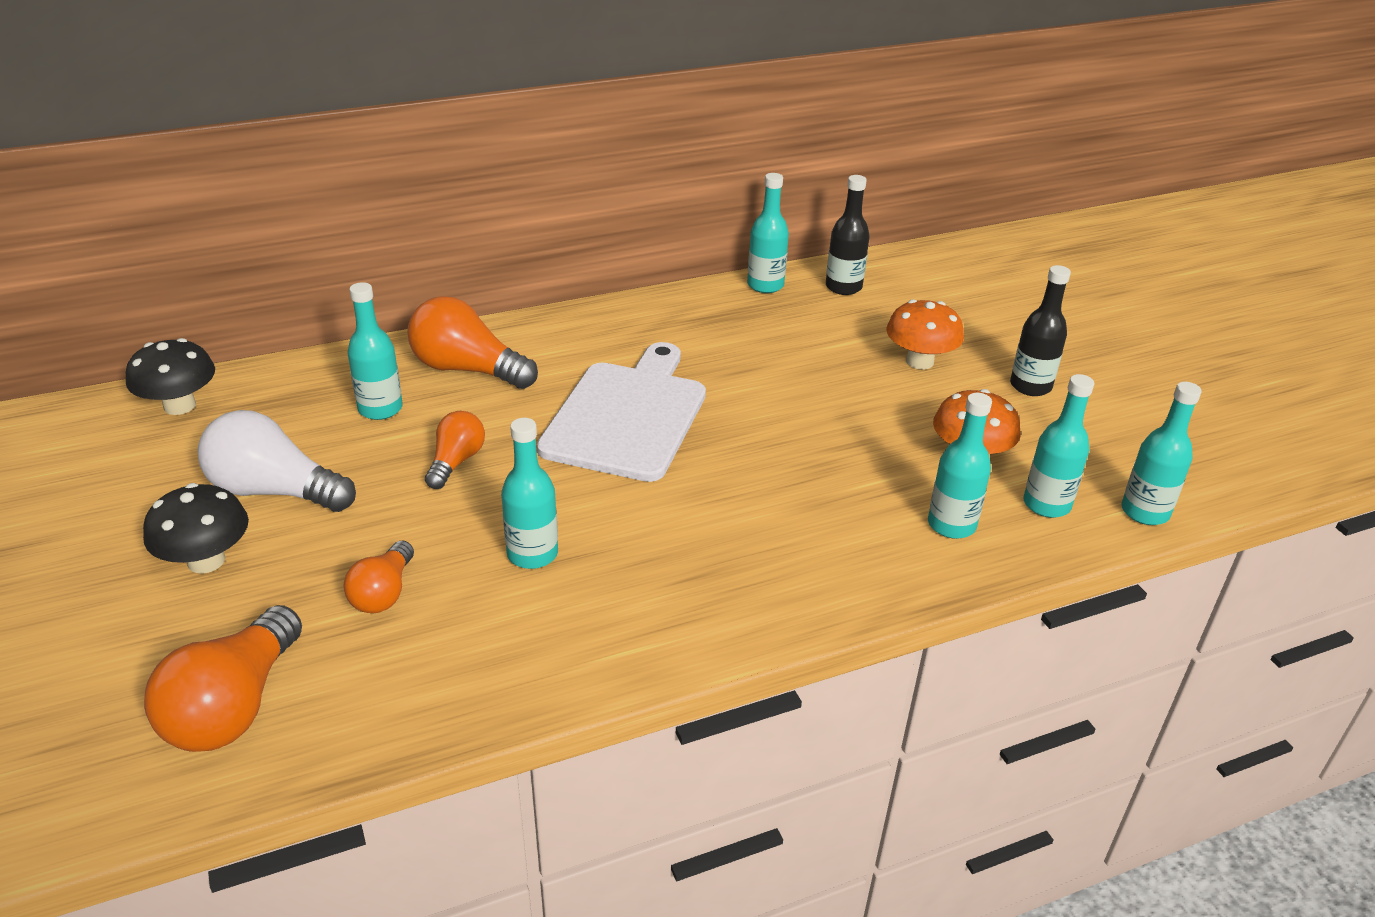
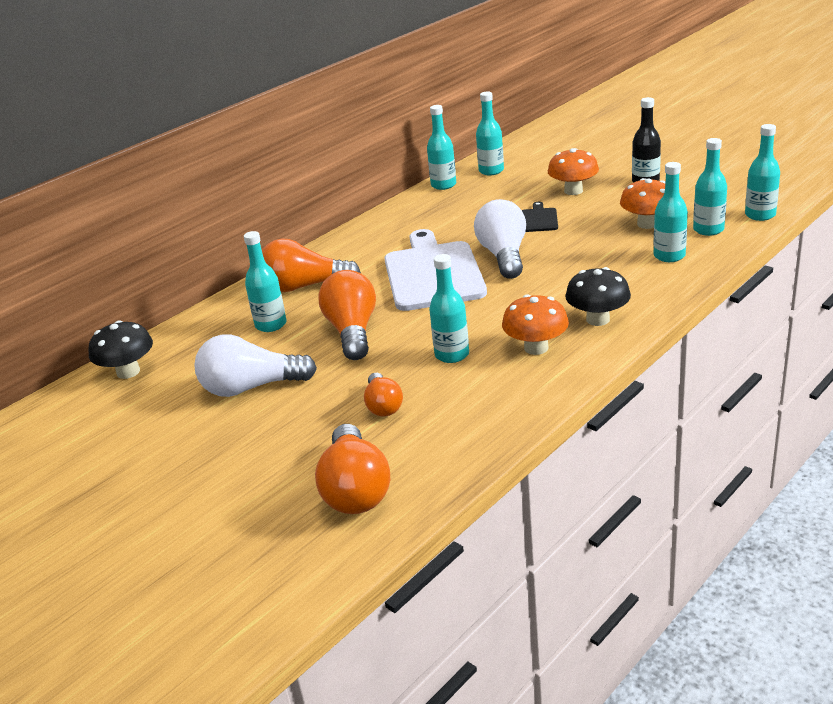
camera: 20 degrees left, 5 degrees down
(206, 561) = (249, 435): black mushroom -> black mushroom (598, 319)
(456, 462) = (352, 331): orange light bulb -> orange light bulb, size x1.69
(641, 594) = (536, 348): none -> orange mushroom
(737, 427) = (503, 256): none -> white light bulb
(833, 388) = (538, 219): none -> black cutting board
(843, 287) = (491, 171): black bottle -> turquoise bottle

